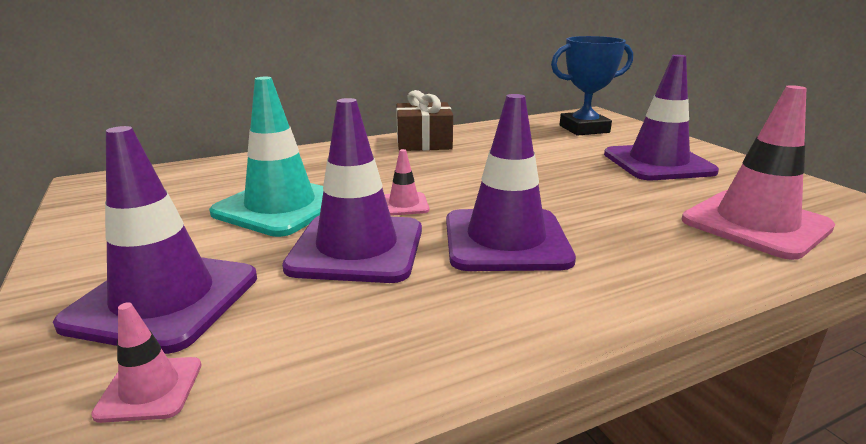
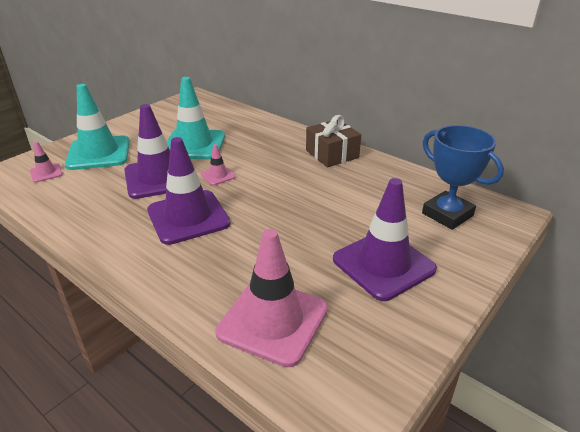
camera: 65 degrees right, 10 degrees up
(164, 300) = (99, 153): purple traffic cone -> turquoise traffic cone

